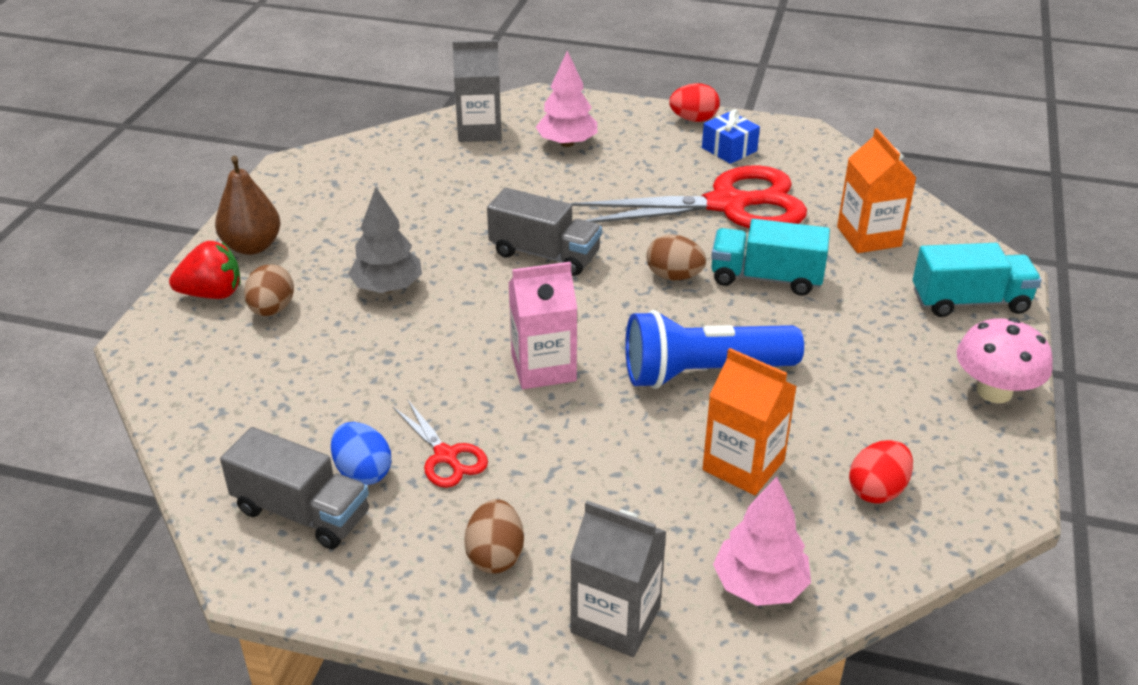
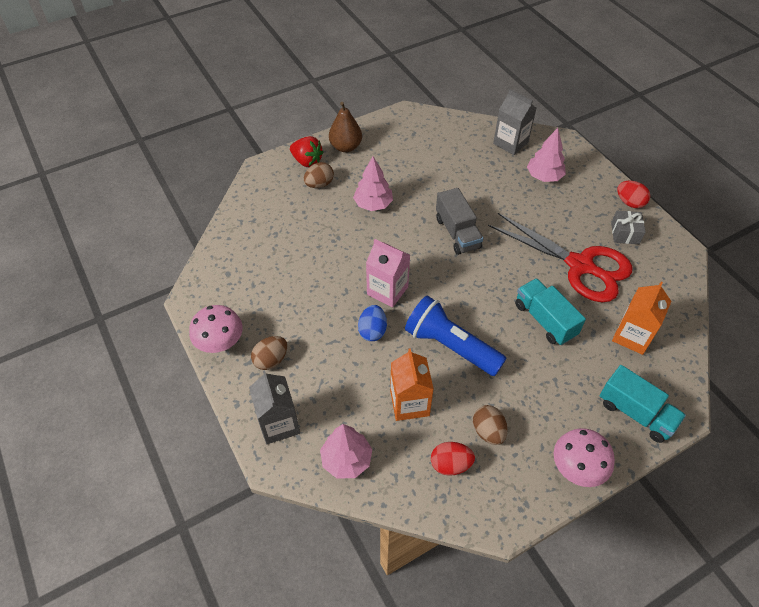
camera: 45 degrees right, 15 degrees up
(302, 512) = (231, 286): grey truck -> none
(363, 472) = (269, 285): blue egg -> blue egg (372, 331)
(386, 593) = (220, 343): none -> pink mushroom
(387, 287) = (373, 204): grey tree -> pink tree
(446, 456) = (304, 302): red scissors -> none
(674, 276) = (501, 287): brown egg -> brown egg (488, 431)
(729, 149) = (625, 233): blue gift -> grey gift

